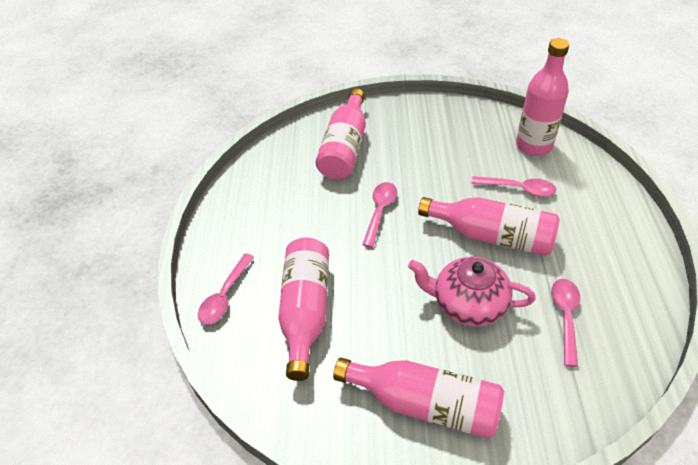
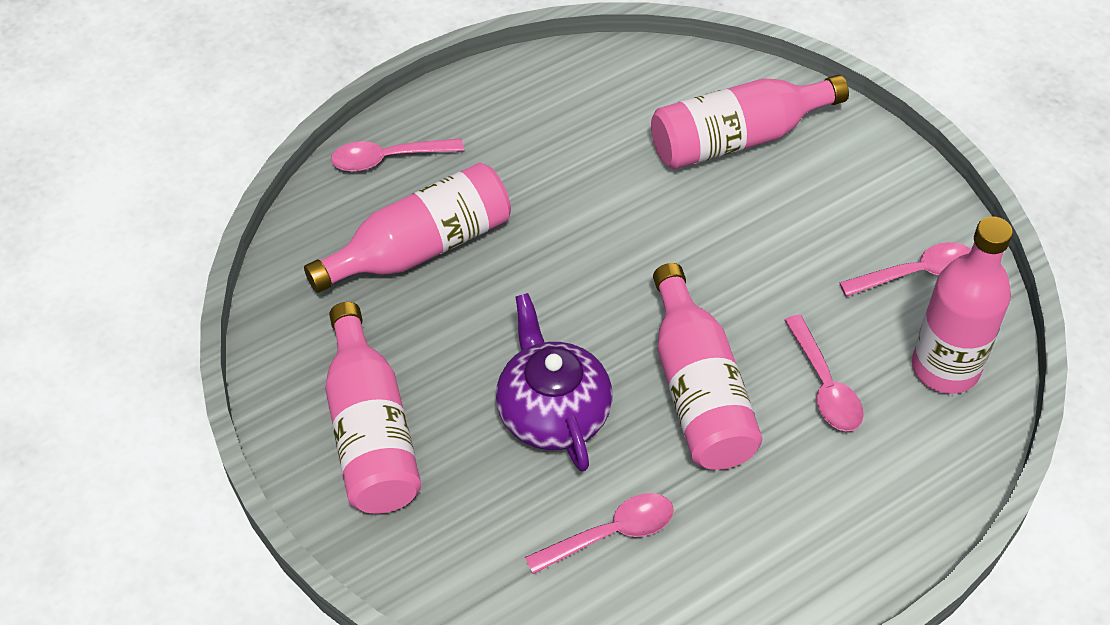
camera: 55 degrees right, 5 degrees up
(380, 211) = (644, 240): pink spoon -> pink spoon (916, 273)
(468, 304) = (553, 412): pink teapot -> purple teapot

